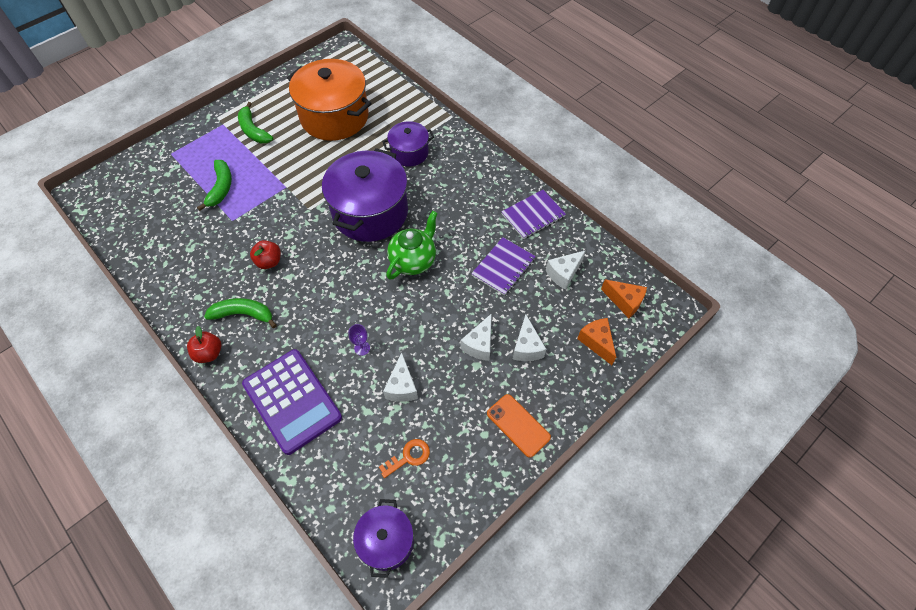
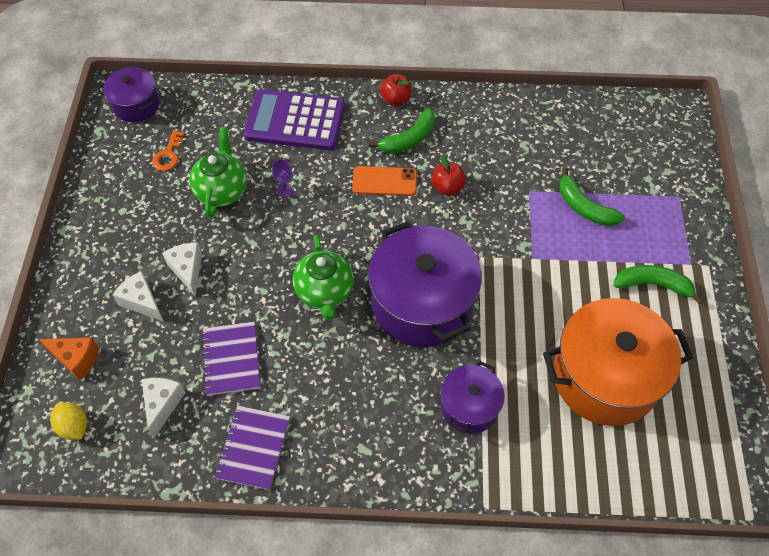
camera: 135 degrees right, 0 degrees up
(402, 386) = (222, 191): white cheese -> green teapot
(518, 425) = (99, 236): orange phone -> orange phone (384, 181)
(624, 302) = (74, 426): orange cheese -> yellow lemon

